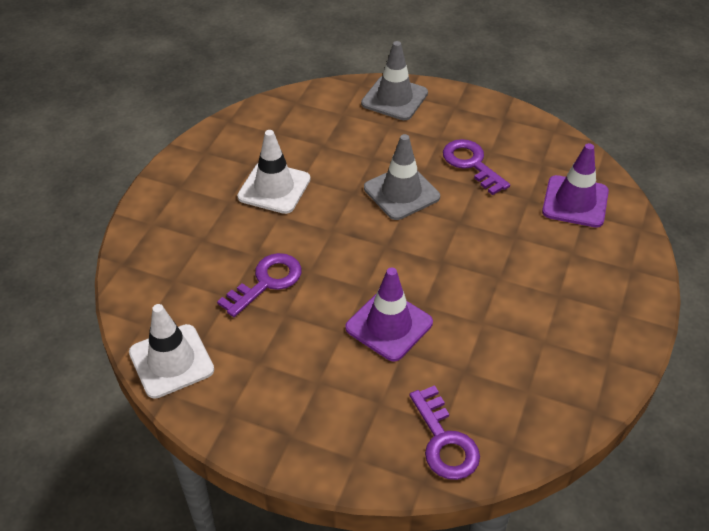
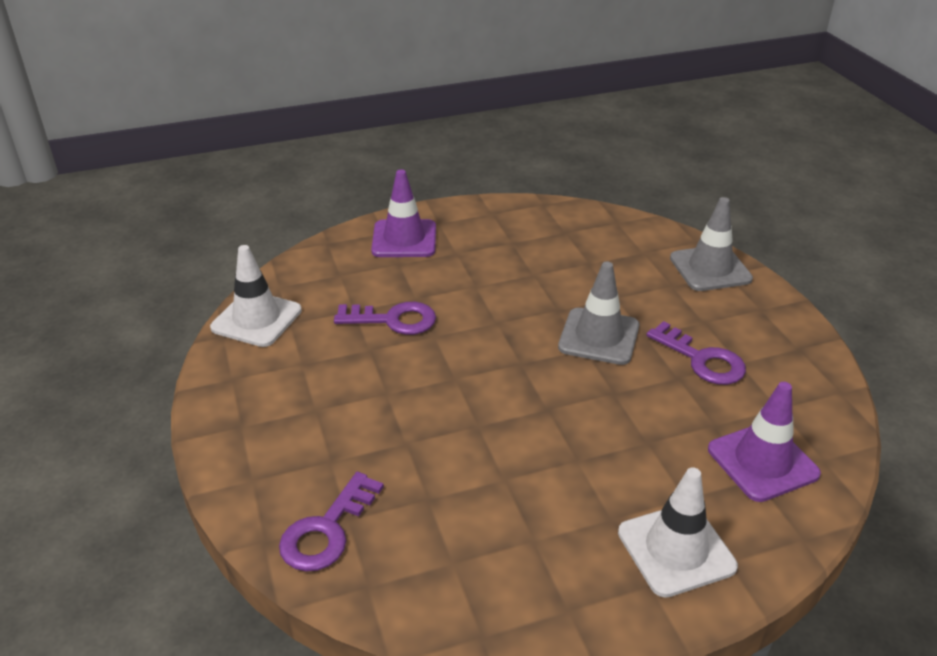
camera: 50 degrees right, 10 degrees down
(274, 188) = (502, 266): white traffic cone -> white traffic cone (676, 549)
(389, 325) = (427, 417): purple traffic cone -> purple traffic cone (404, 239)
(471, 164) = (702, 360): purple key -> purple key turned 120 degrees clockwise

